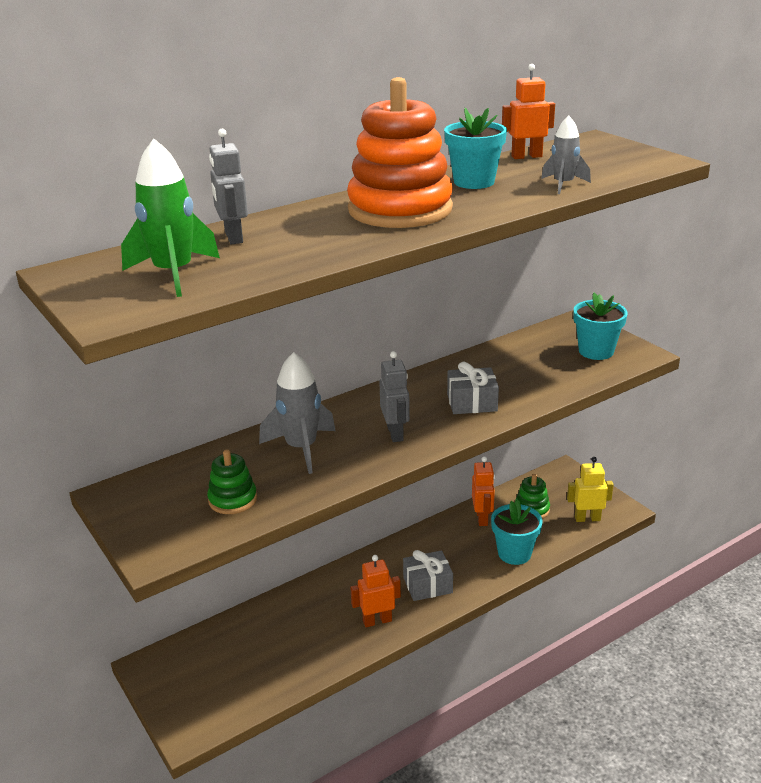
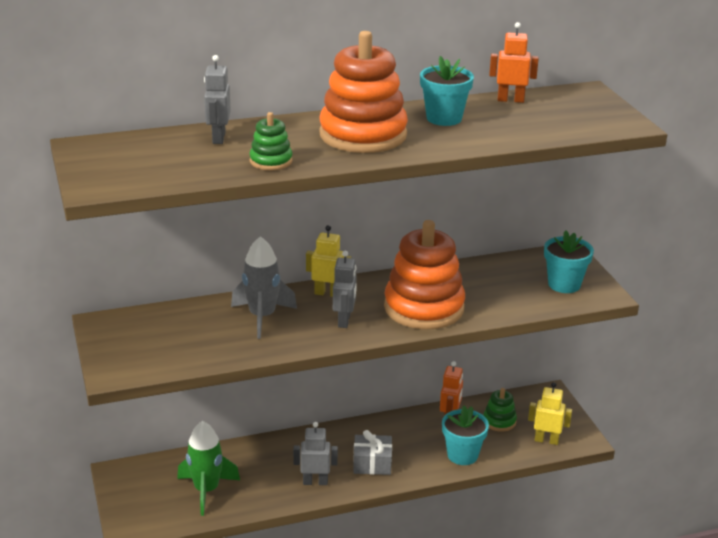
camera: 15 degrees right, 0 degrees up
(174, 274) = (157, 162): green rocket -> green rocket (206, 490)
(232, 499) = (189, 346): green stacking toy -> green stacking toy (271, 161)
(360, 408) = (327, 293): none -> yellow robot
(377, 621) = (315, 482): orange robot -> grey robot
(472, 402) = (424, 308): grey gift -> orange stacking toy
(563, 185) = (516, 134): grey rocket -> none

